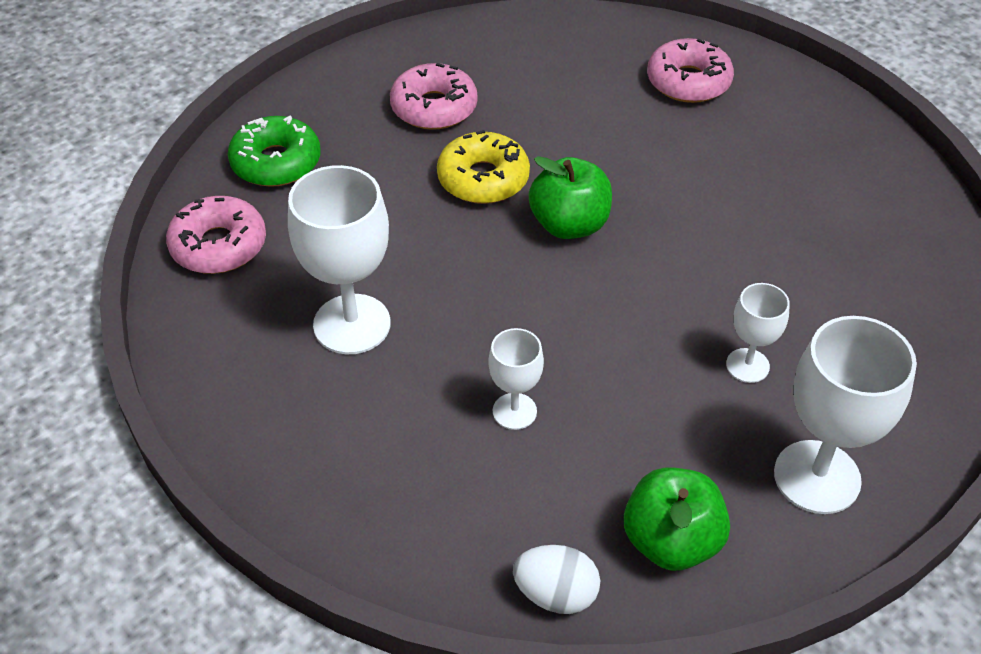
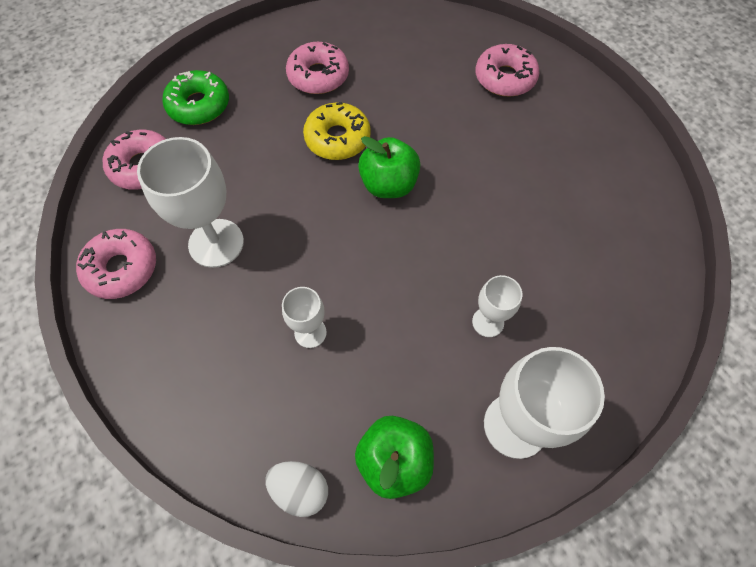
camera: 10 degrees right, 15 degrees up
(227, 373) = (121, 268): none -> pink donut

